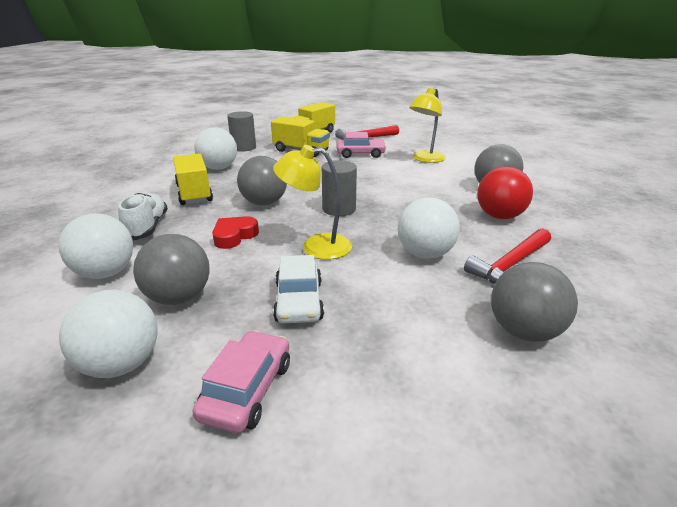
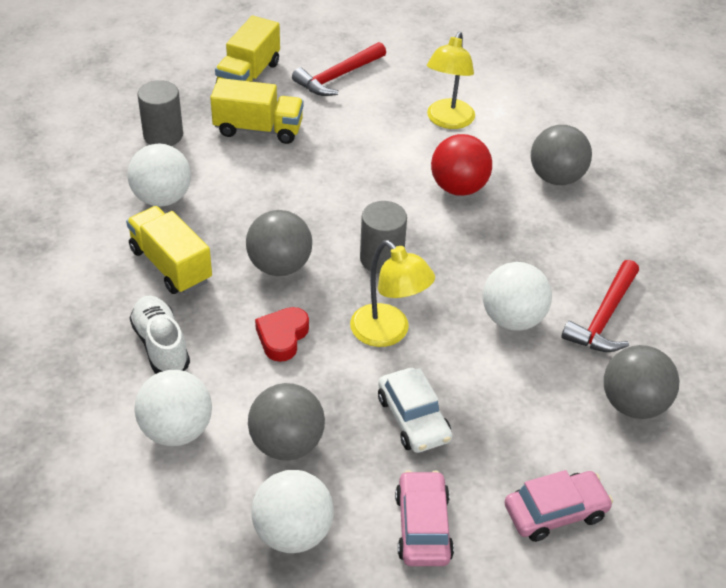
camera: 20 degrees left, 15 degrees up
(316, 246) = (388, 333): yellow lamp -> yellow lamp turned 120 degrees counterclockwise
(360, 154) = (351, 123): pink car -> pink car (555, 512)
(499, 216) = (575, 234): red ball -> red ball (458, 188)

